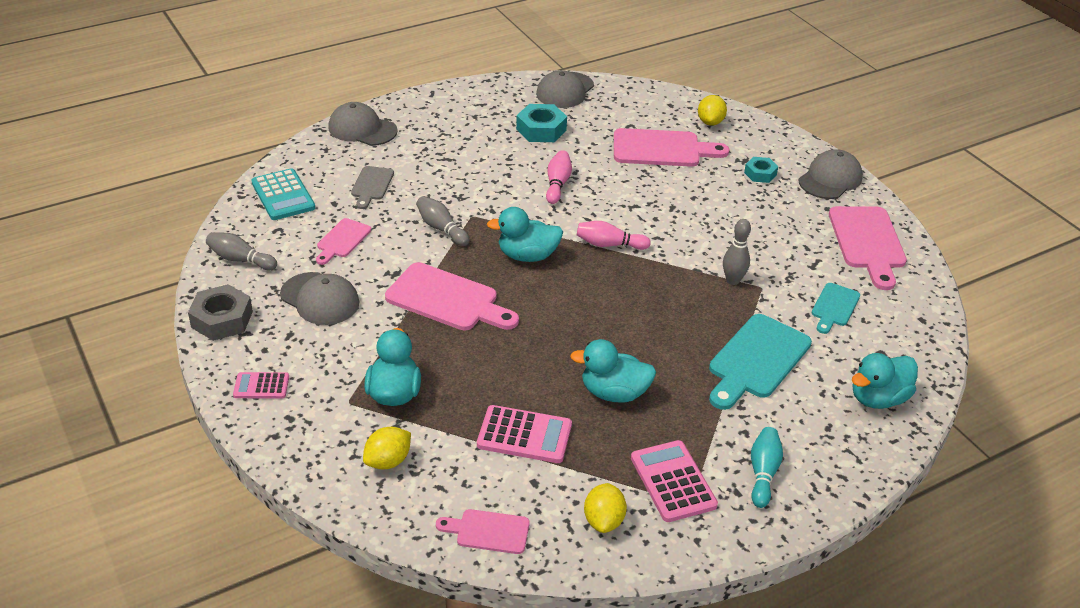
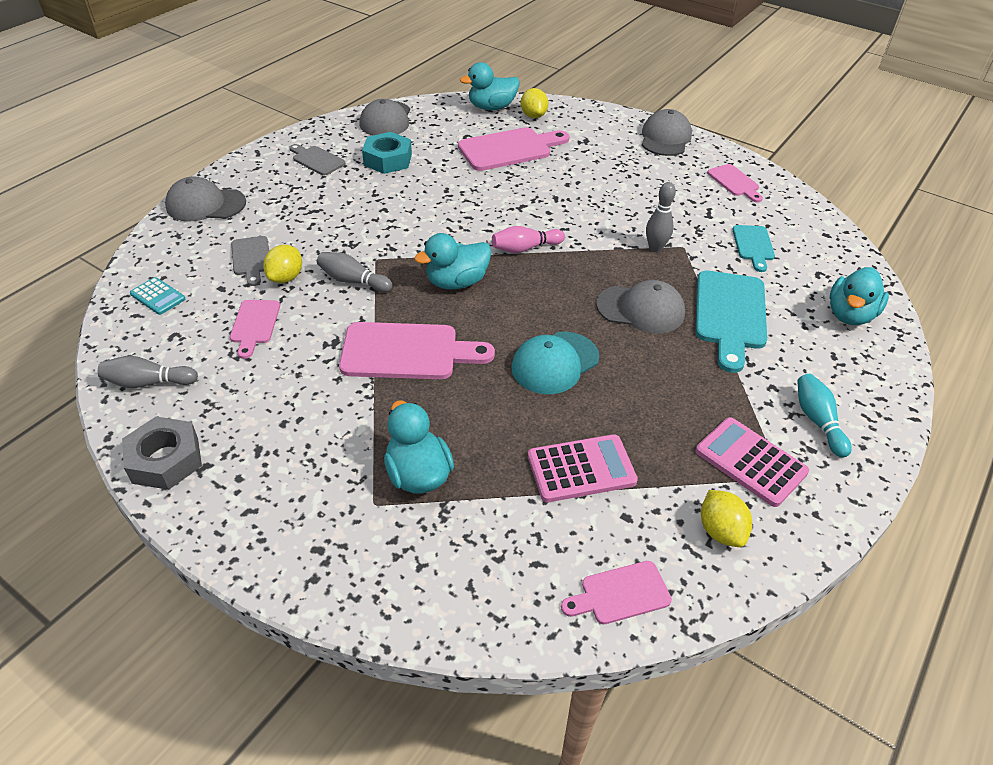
camera: 25 degrees left, 5 degrees up
(261, 386) = (261, 523): pink calculator -> none
(283, 195) = (158, 296): turquoise calculator -> turquoise calculator, size x0.61
(320, 299) = (269, 397): grey cap -> grey cap (641, 309)
(388, 461) = (462, 556): yellow lemon -> yellow lemon (286, 277)
(478, 113) = (317, 160): none -> grey cutting board
(557, 184) = (438, 205): pink bowling pin -> none
(563, 348) = (555, 363): none -> turquoise cap
(614, 393) = (633, 391): turquoise duck -> turquoise duck (491, 107)
(760, 174) = (607, 148): turquoise nut -> none
(867, 242) = (734, 182): pink cutting board -> pink cutting board, size x0.56

